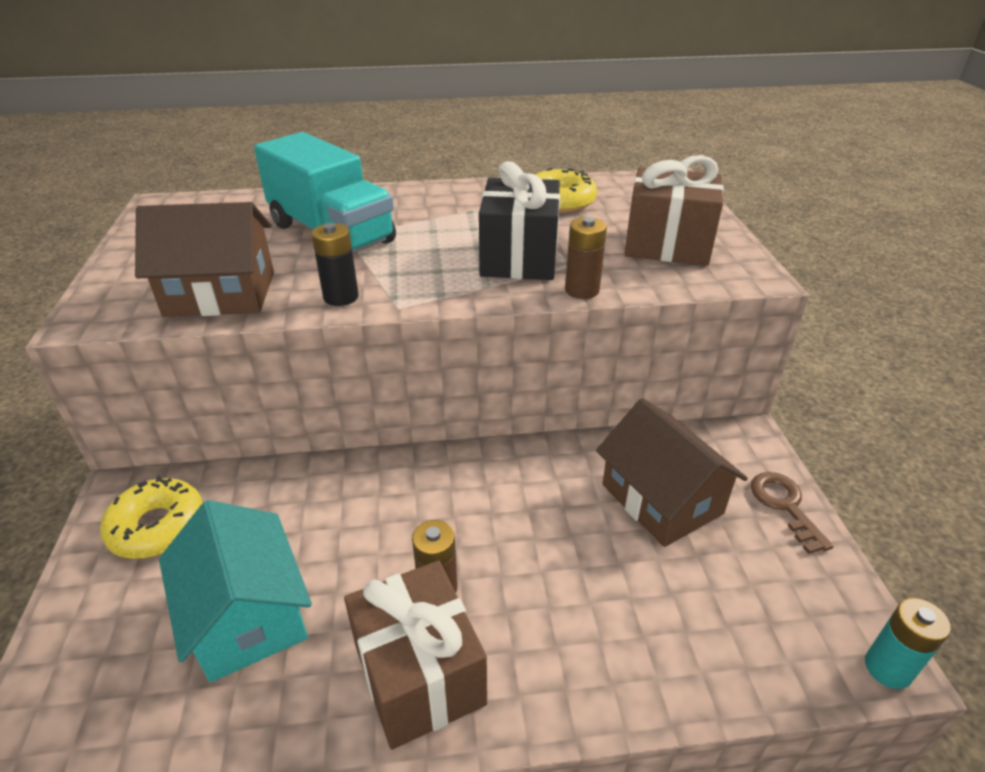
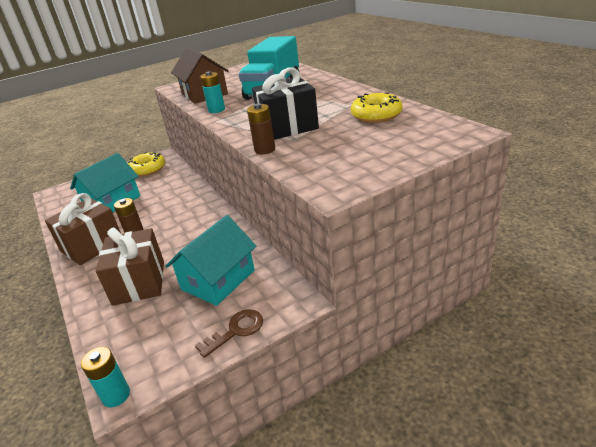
camera: 70 degrees right, 5 degrees down
(341, 297) = (216, 110): black battery -> turquoise battery
(661, 499) = (218, 280): brown house -> turquoise house
(667, 245) = (349, 156): brown gift -> brown gift (139, 282)

